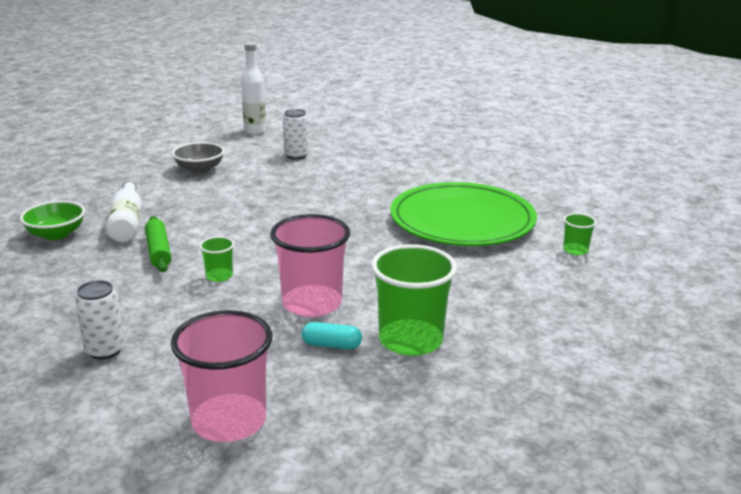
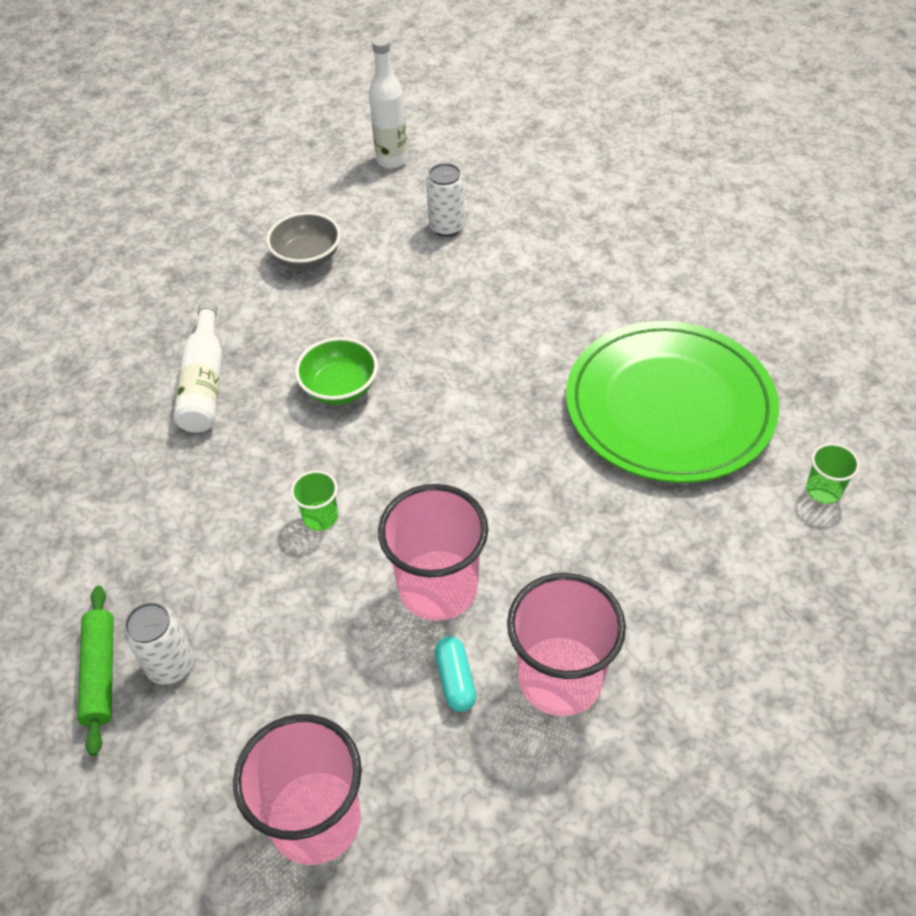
camera: 10 degrees right, 25 degrees up
(56, 234) = (112, 407): green bowl -> green bowl (340, 388)
(158, 251) = (244, 454): green rolling pin -> green rolling pin (100, 673)
(331, 345) = (455, 680): turquoise capsule -> turquoise capsule turned 60 degrees clockwise
(410, 340) = (560, 678): green cup -> pink cup

